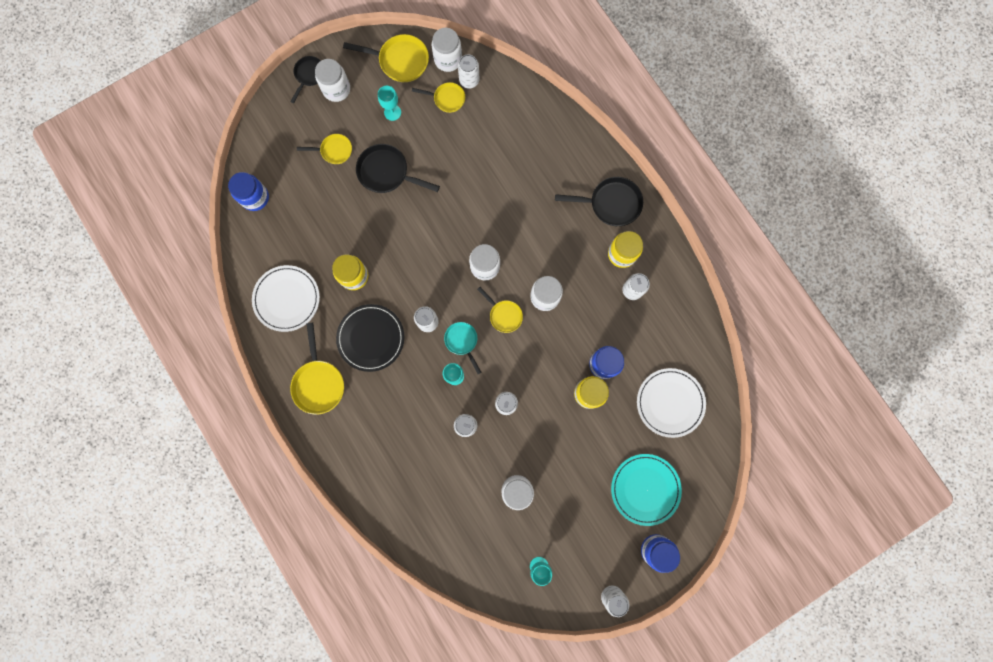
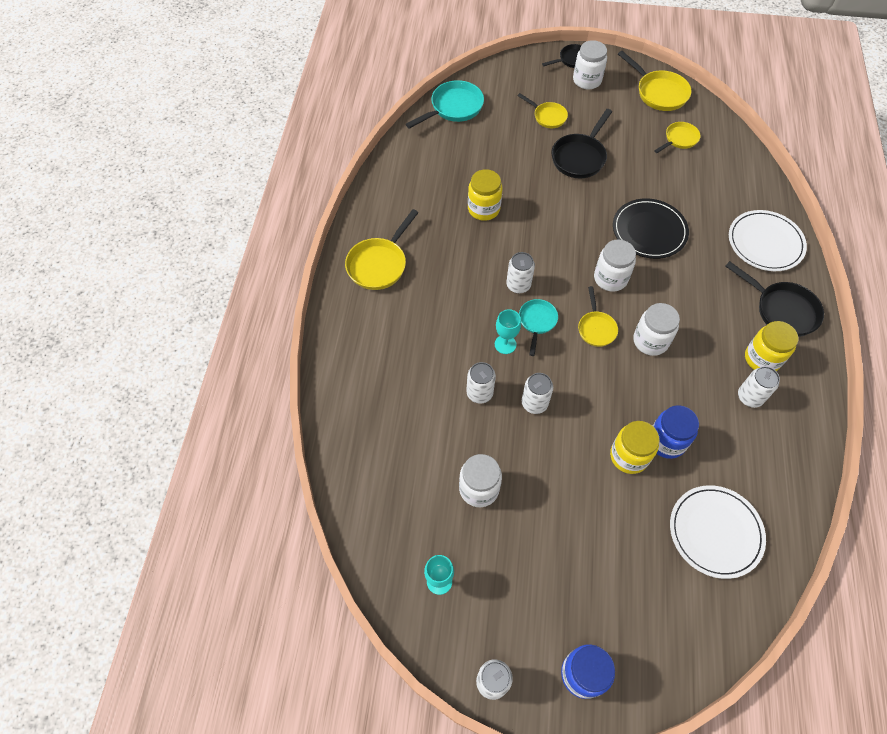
camera: 40 degrees right, 20 degrees down
(255, 198) = (453, 108): blue jar -> turquoise pan
(287, 299) = (412, 188): white plate -> white plate (765, 243)
(371, 338) = (455, 262): black plate -> black plate (649, 231)
(387, 173) = (580, 157): black pan -> black pan turned 120 degrees counterclockwise
(392, 112) = (621, 121): turquoise goblet -> none
(447, 99) = (679, 139): yellow pan -> yellow pan turned 90 degrees counterclockwise
(448, 59) = (703, 115): white jar -> none
(469, 80) = (711, 139): white can -> none
(645, 489) = (620, 598): turquoise plate -> none

